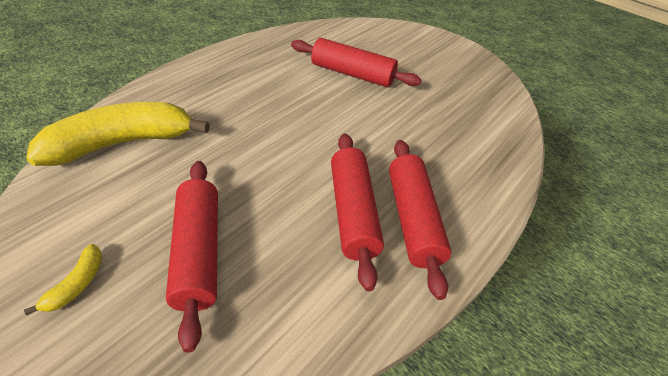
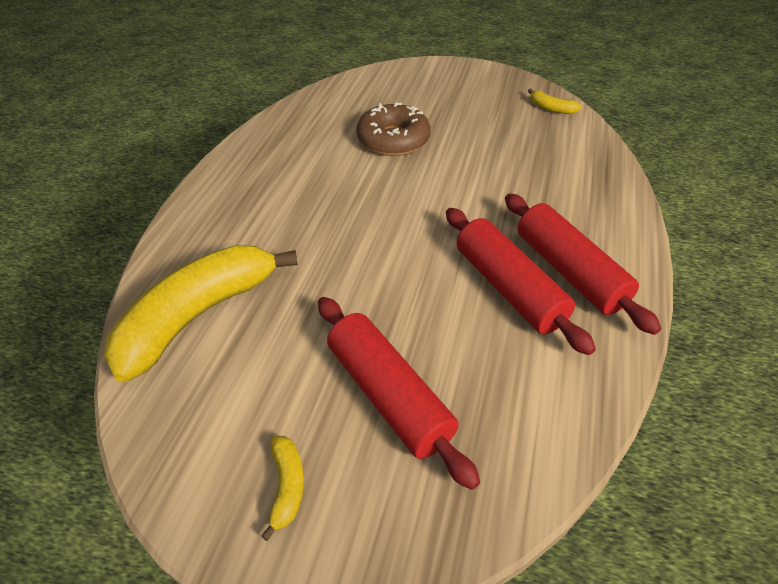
camera: 20 degrees left, 0 degrees up
(352, 74) = (393, 140): red rolling pin -> brown donut
(497, 91) = (551, 108): none -> yellow banana

